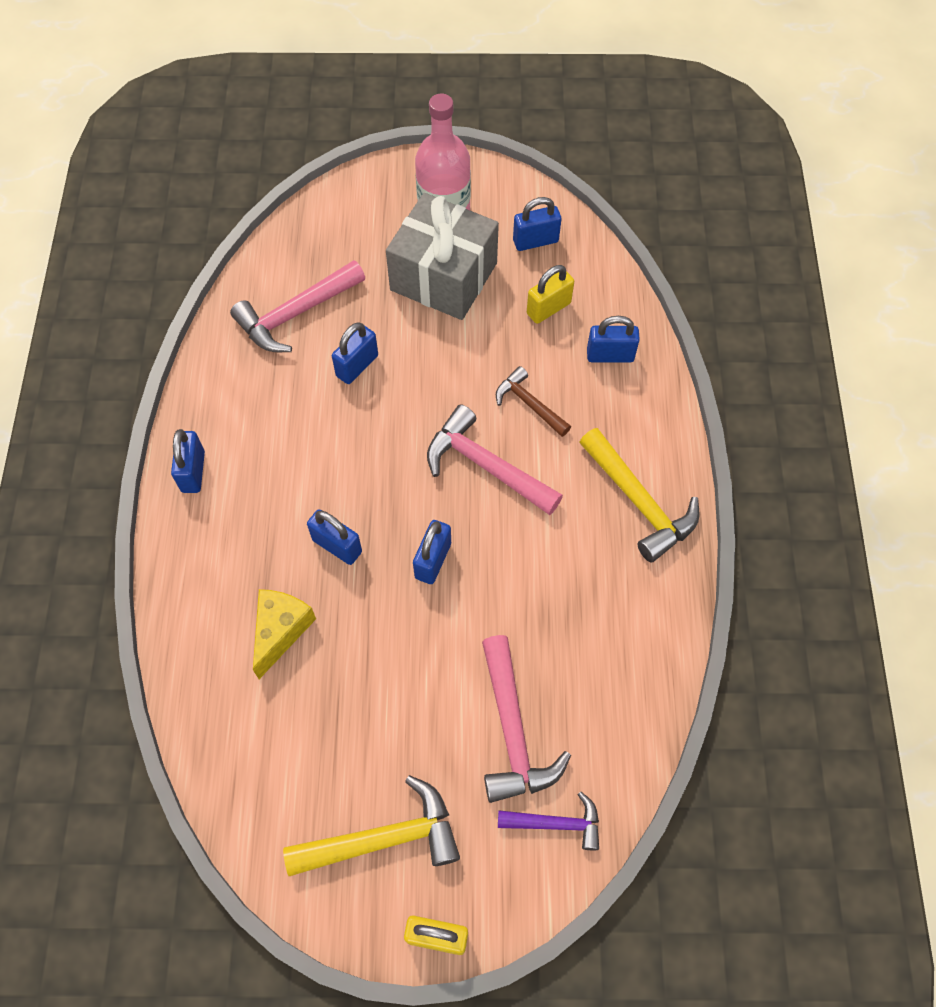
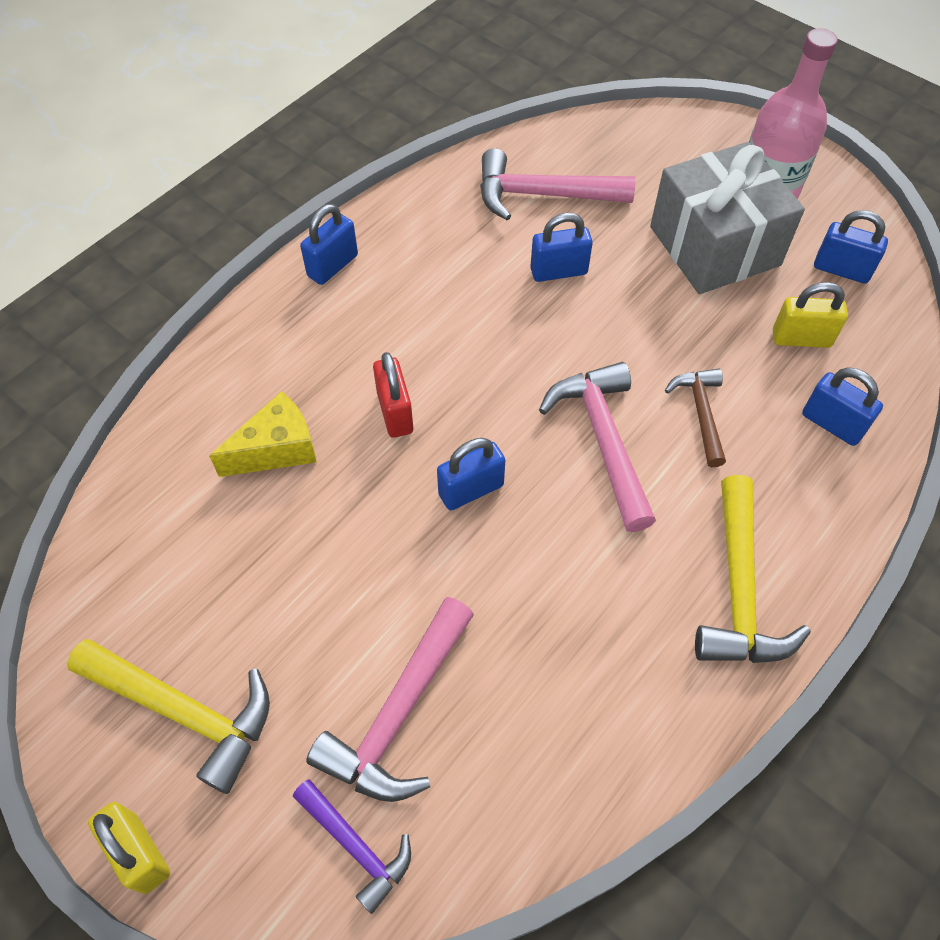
camera: 40 degrees right, 5 degrees down
(337, 546) = (395, 412): blue padlock -> red padlock

